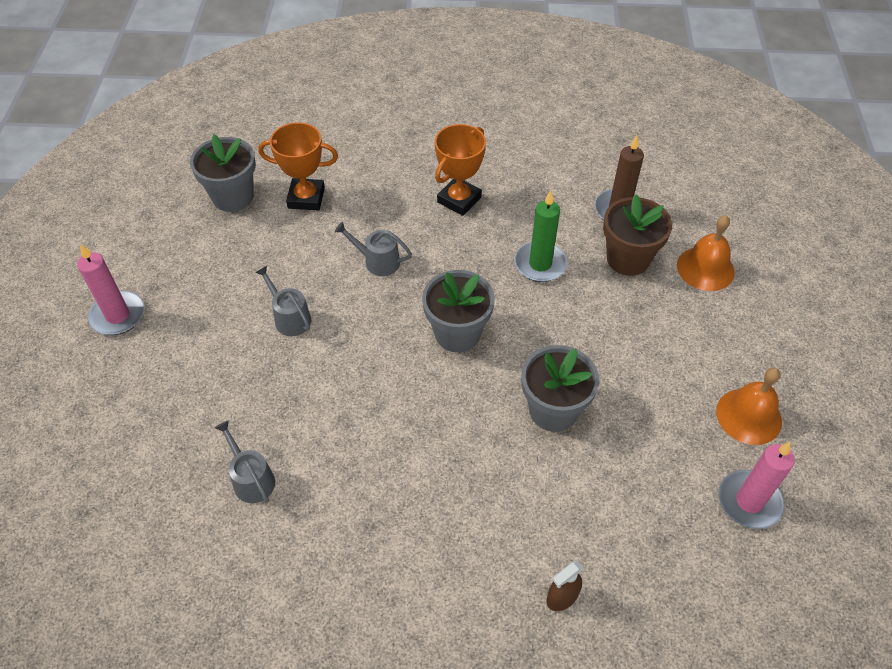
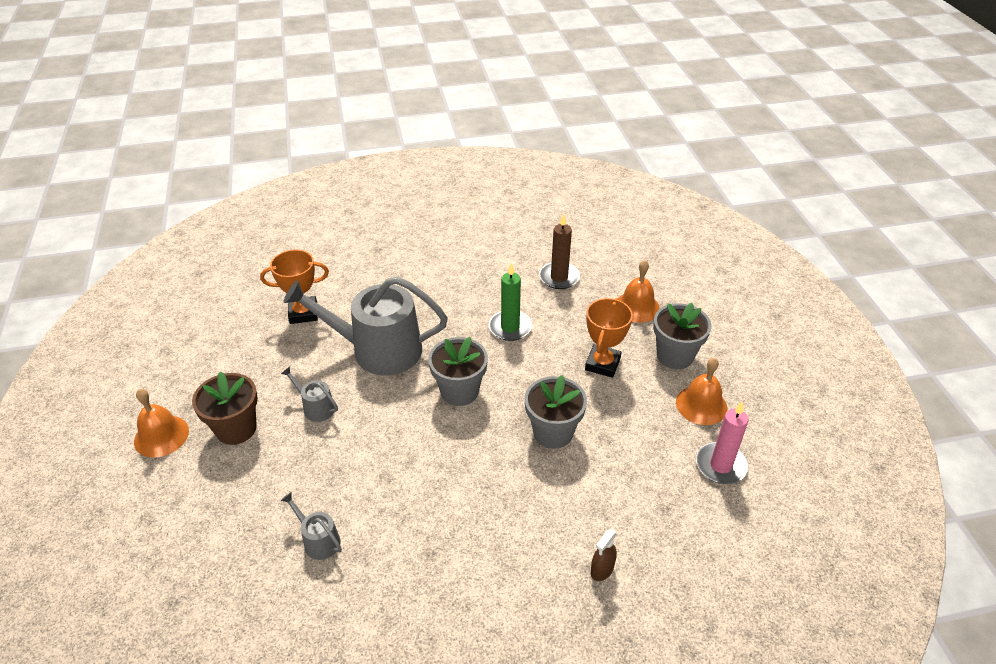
camera: 15 degrees left, 10 degrees down
(118, 315) = (161, 436): pink candle -> orange bell
(233, 197) = (239, 323): grey flower pot -> grey flower pot (675, 356)
(378, 261) = (378, 350): grey watering can -> grey watering can, size x2.34
(459, 200) = (431, 292): orange trophy -> orange trophy (602, 364)
(628, 259) = (576, 311): brown flower pot -> brown flower pot (236, 429)

